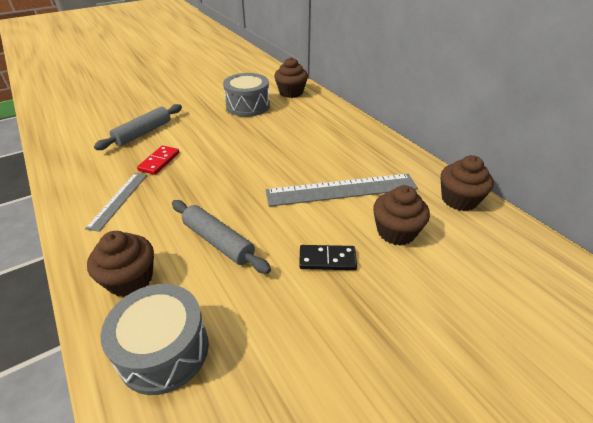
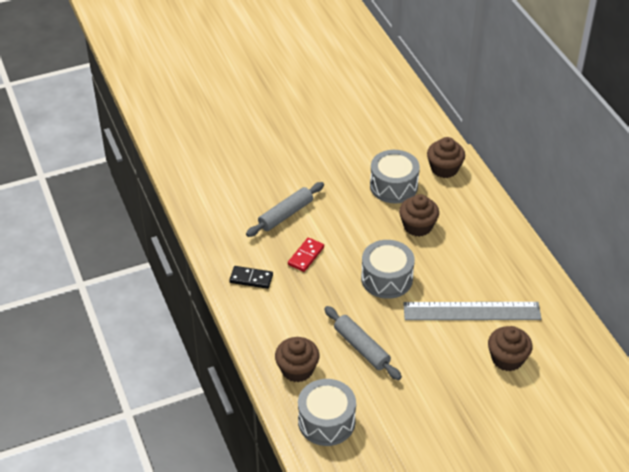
camera: 10 degrees right, 5 degrees up
(118, 200) = (276, 296): grey ruler -> none
(245, 171) = (386, 278): none -> grey drum
(327, 259) = (445, 375): black domino -> black domino (251, 279)
(459, 199) = (574, 336): brown cupcake -> brown cupcake (417, 226)

